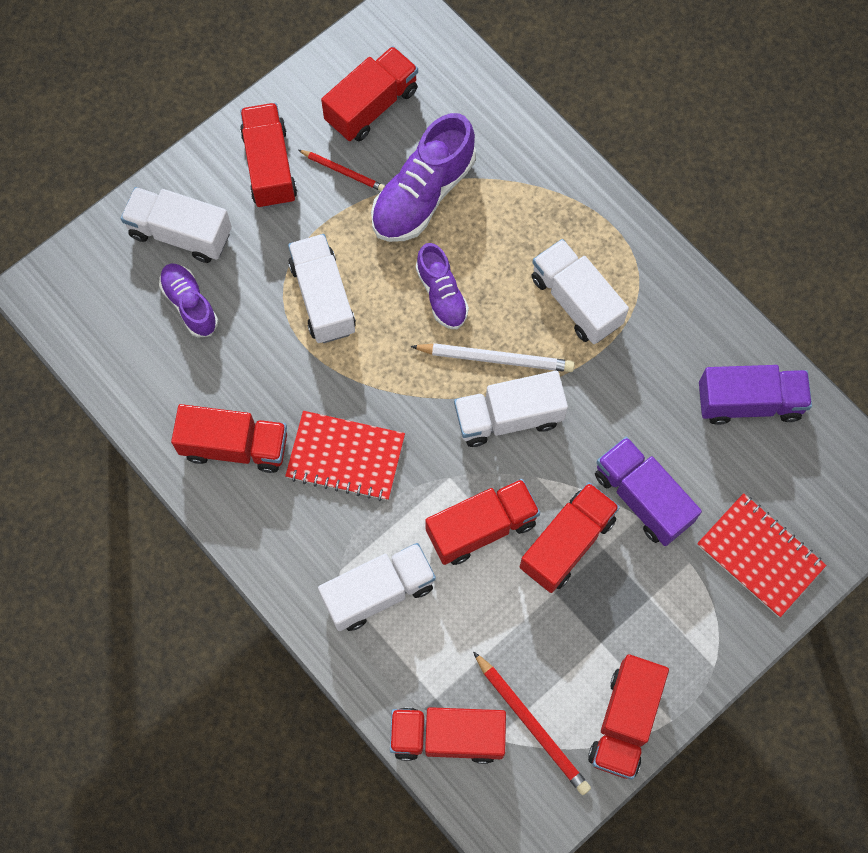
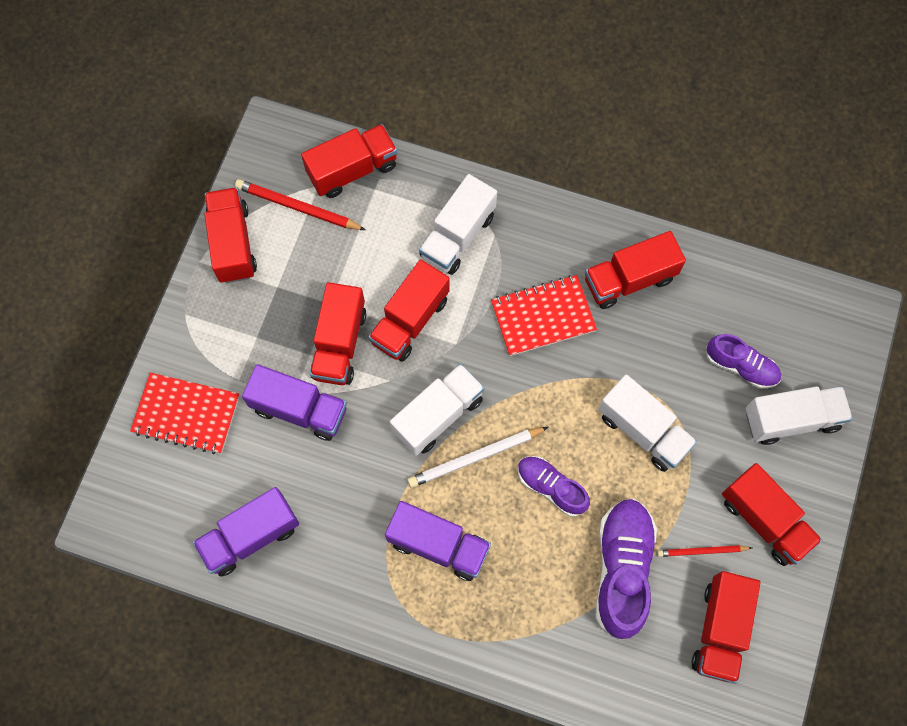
camera: 150 degrees right, 0 degrees up
(576, 301) = (438, 545): white truck -> purple truck

